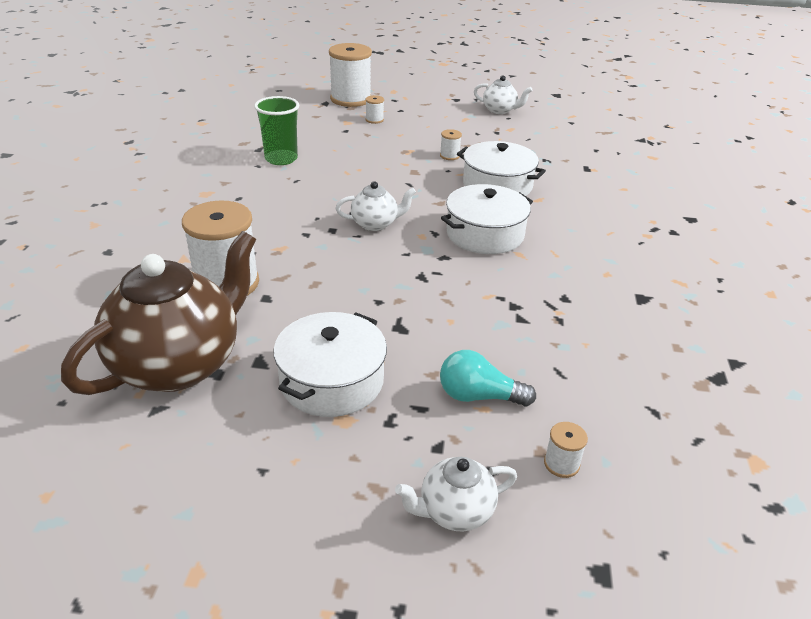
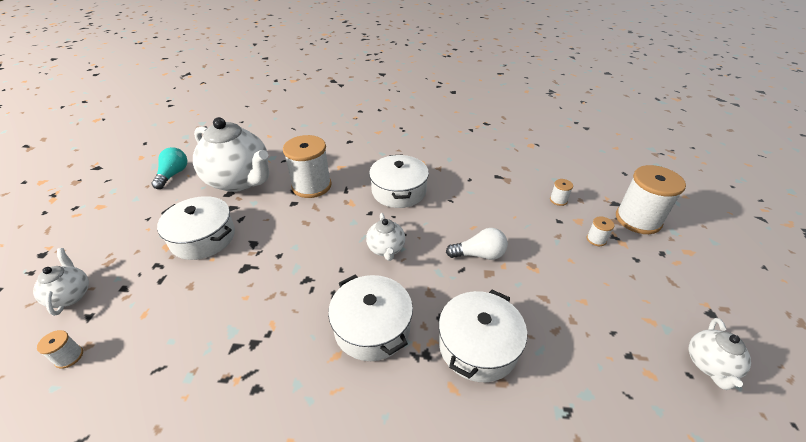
camera: 90 degrees right, 5 degrees up
(179, 364) = (240, 181): brown teapot -> white teapot
(266, 212) = (399, 191): none -> white pot
(281, 159) = (485, 189): green cup -> none
(389, 173) = (479, 254): none -> white light bulb
(449, 156) = (536, 302): white spool -> white spool (558, 200)
(479, 396) = (156, 311): turquoise light bulb -> turquoise light bulb (173, 175)

